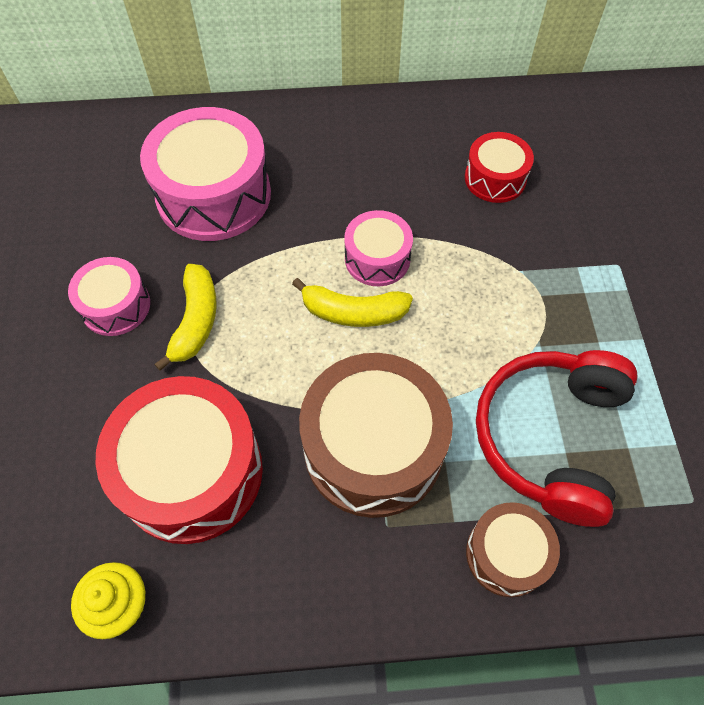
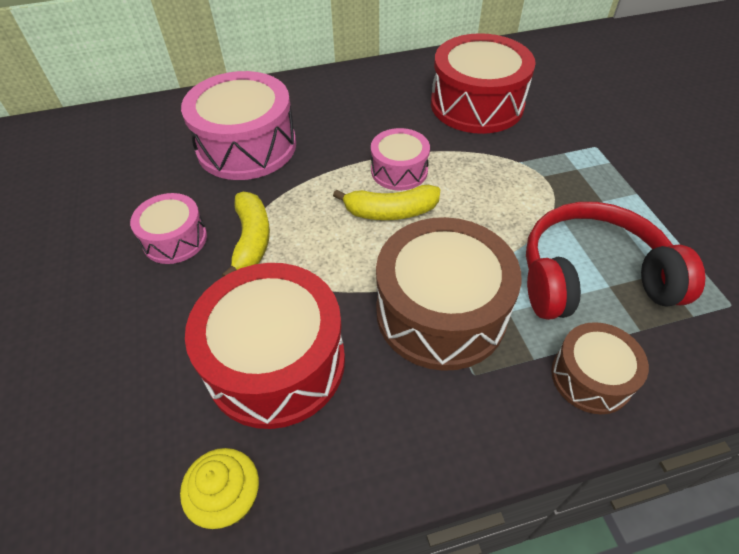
camera: 10 degrees left, 10 degrees down
(495, 178) = (476, 104): red drum -> red drum, size x1.83
(550, 437) = (591, 277): red headphones -> red headphones turned 75 degrees clockwise

